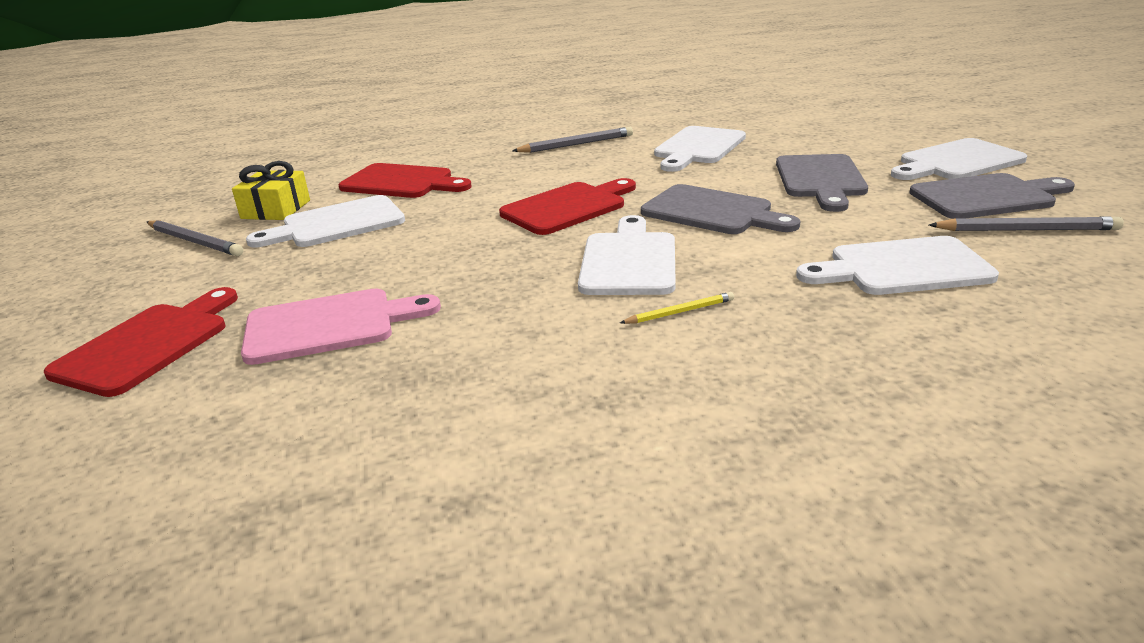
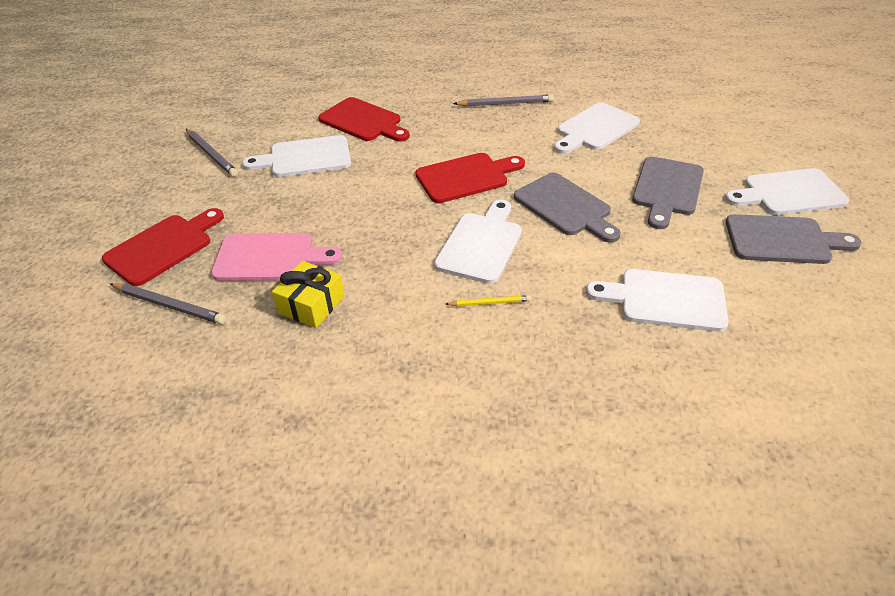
camera: 15 degrees right, 15 degrees up
(276, 209) = (271, 132): yellow gift -> yellow gift (311, 304)
(1026, 230) = (786, 284): grey pencil -> grey pencil (169, 305)

